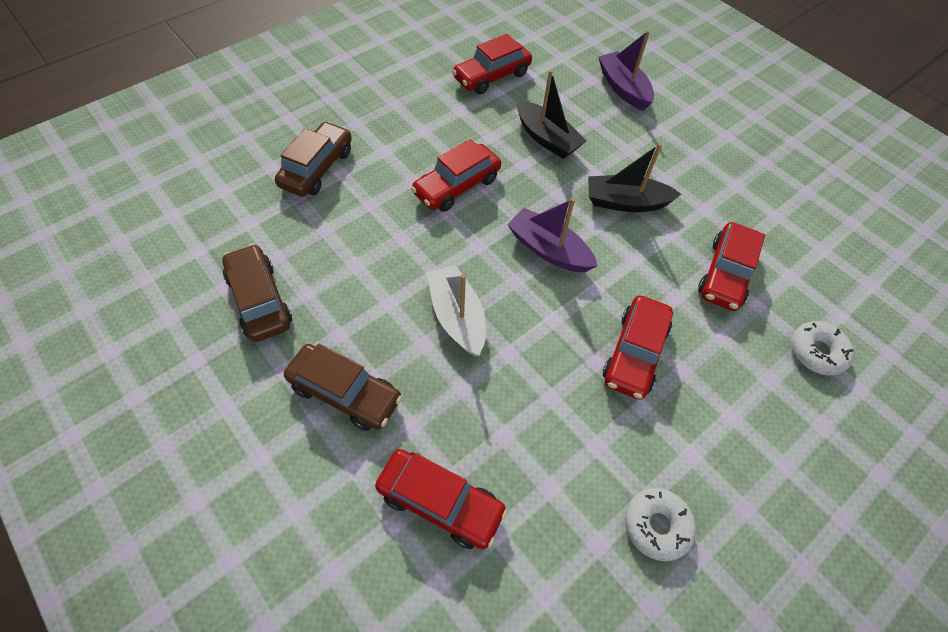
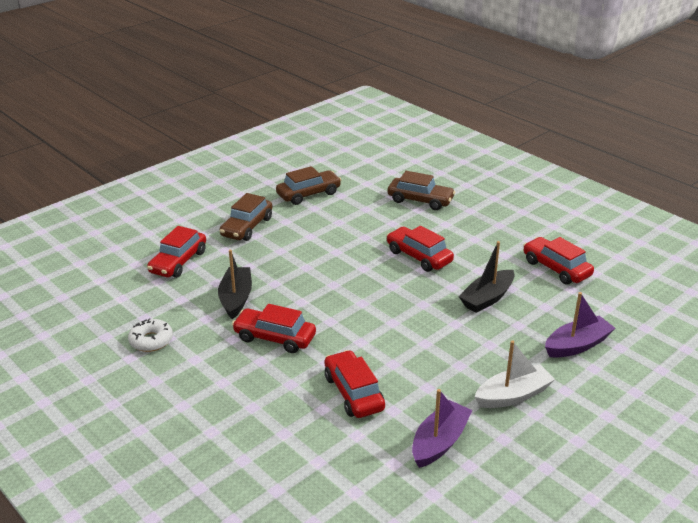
camera: 90 degrees right, 25 degrees down
(457, 317) = (301, 262): white boat -> white boat (513, 395)
(548, 250) = (364, 299): purple boat -> purple boat (439, 442)
(625, 202) = (423, 340): black boat -> black boat (236, 298)
(725, 274) = (353, 393): red car -> red car turned 45 degrees clockwise
(817, 352) = (277, 439): white donut -> none

